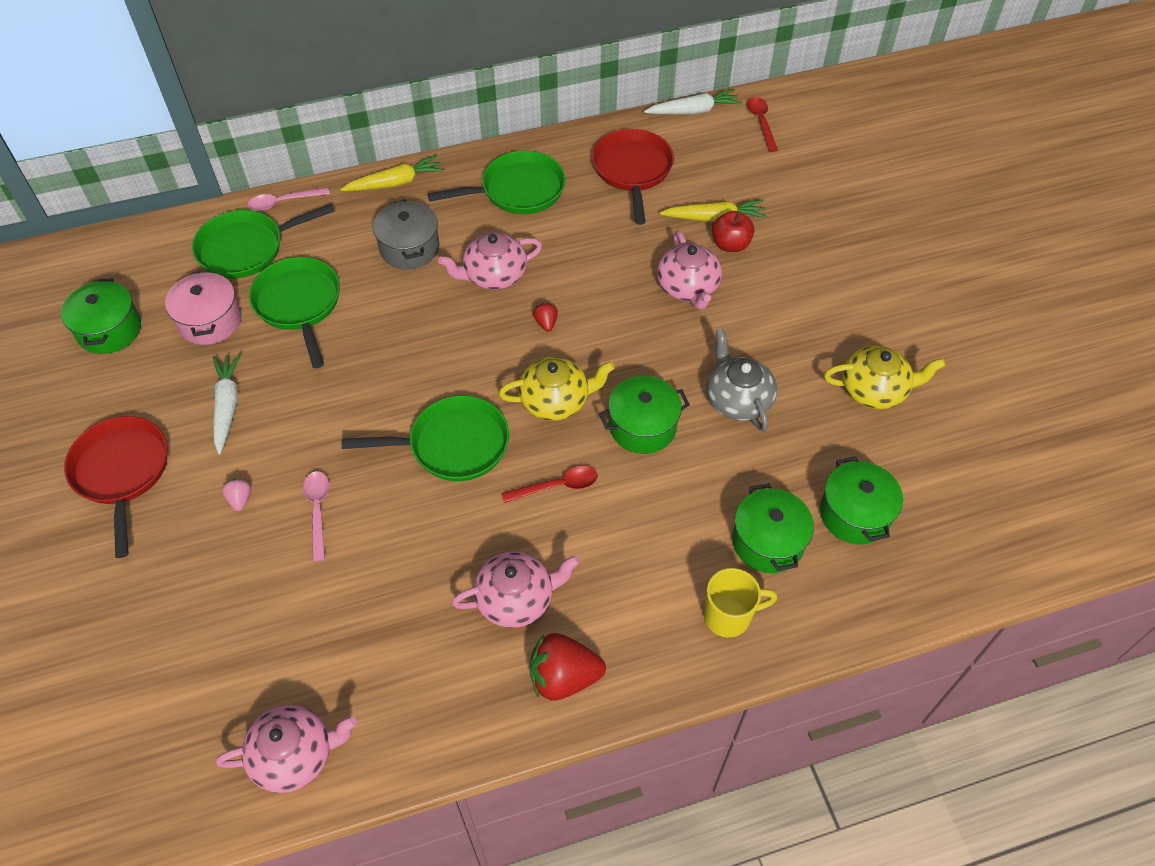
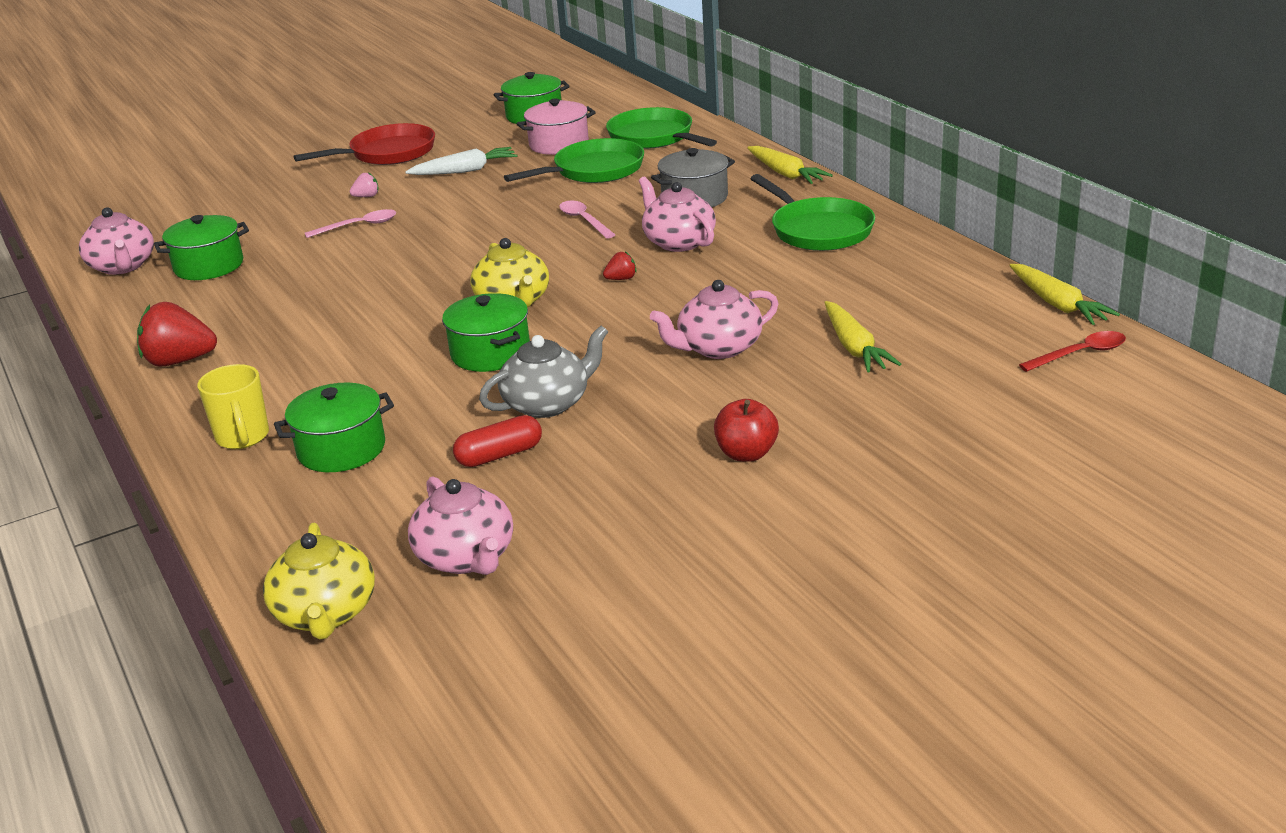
camera: 80 degrees right, 25 degrees down
(283, 202) = (723, 137): pink spoon -> pink spoon (584, 220)
(452, 445) = (443, 265): green pan -> none
(516, 599) = (266, 325): pink teapot -> pink teapot (466, 558)
(557, 486) = (401, 321): red spoon -> none
(563, 677) = (179, 361): red strawberry -> red strawberry turned 75 degrees counterclockwise
(632, 171) = (902, 285): red pan -> none
(693, 111) = (1058, 304): white carrot -> yellow carrot
(730, 244) = (812, 364): red apple -> red apple (746, 454)
(804, 438) = (499, 455): none -> red capsule
(854, 514) = (387, 504): green pot -> green pot (209, 266)
(874, 390) = (597, 499): yellow teapot -> yellow teapot (325, 614)

